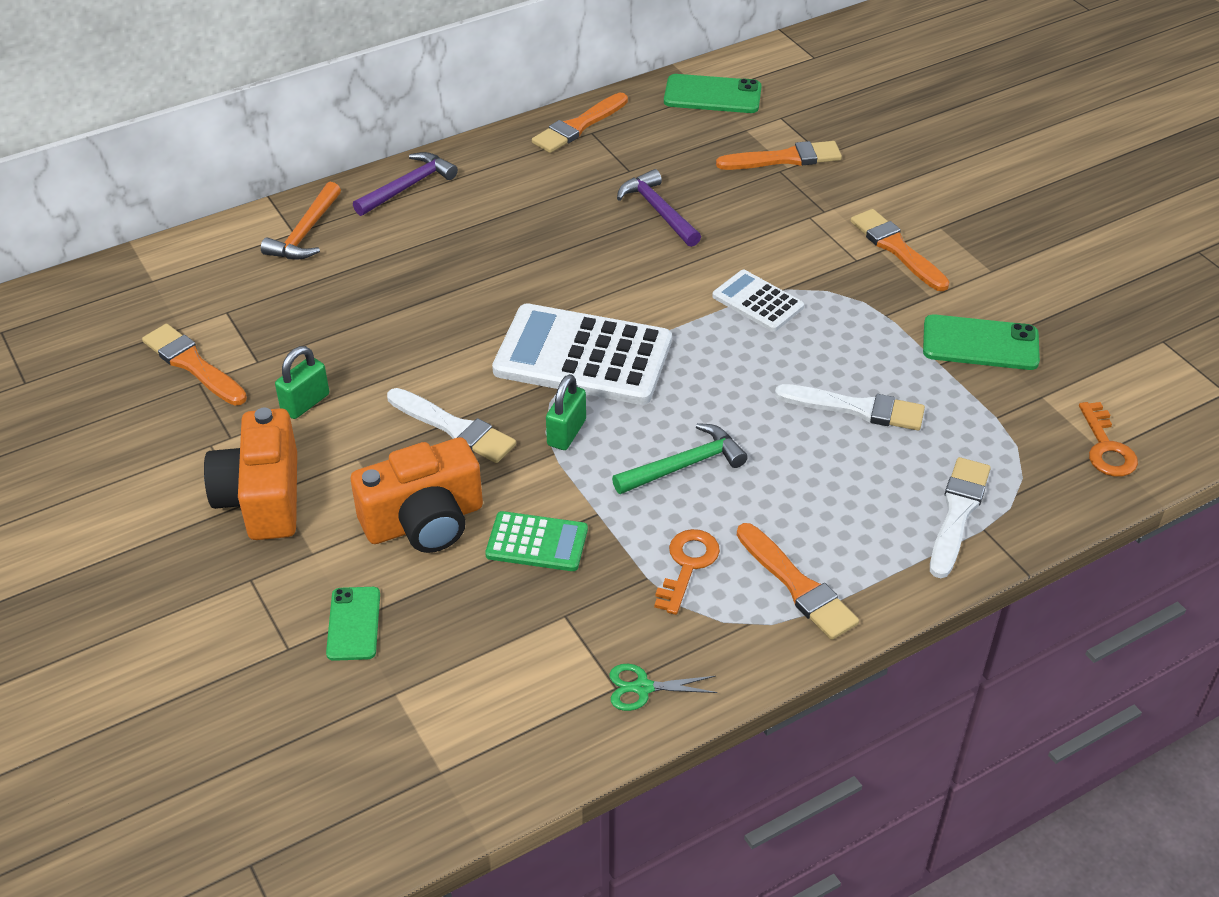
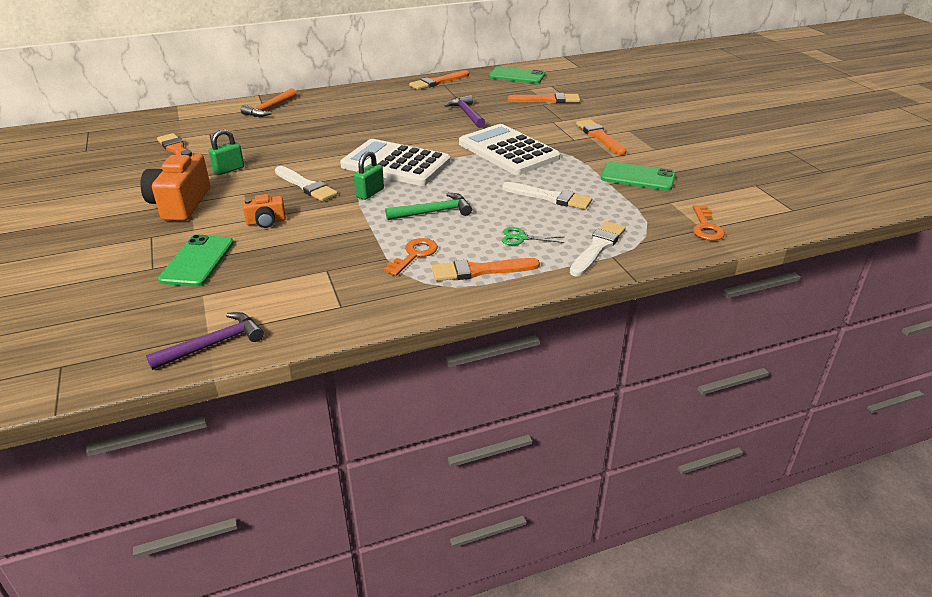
camera: 10 degrees right, 10 degrees down
(353, 624) = (197, 261): green phone -> green phone, size x1.52
(408, 186) = (334, 96): purple hammer -> purple hammer (213, 344)
(424, 521) = (266, 222): orange camera -> orange camera, size x0.52
(537, 542) = (327, 236): green calculator -> none
(643, 688) = (358, 308): green scissors -> green scissors (521, 238)
(758, 301) = (508, 151): white calculator -> white calculator, size x1.93
(798, 586) = (480, 271): orange brush -> orange brush turned 105 degrees clockwise

